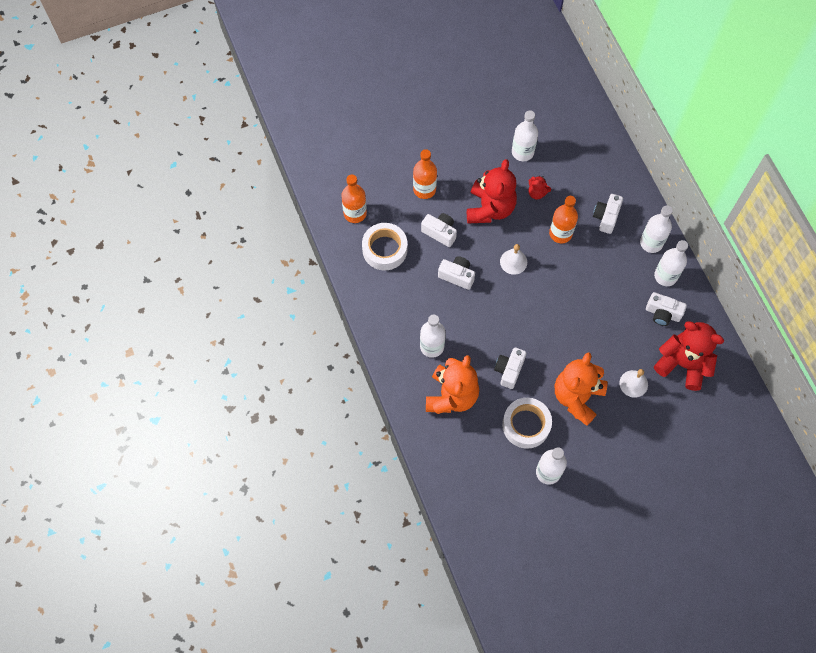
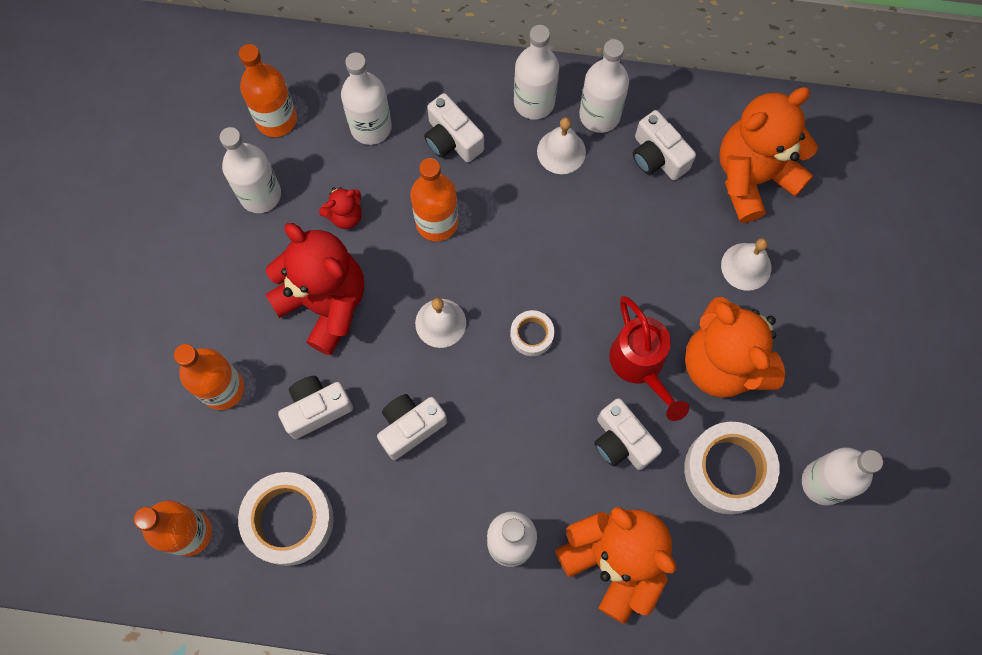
camera: 60 degrees left, 5 degrees up
(534, 304) = (531, 335): none -> white tape
(551, 360) = (640, 365): none -> red watering can
(563, 137) = (276, 119): none -> orange bottle
(587, 179) = (371, 127): none -> white bottle
(634, 268) = (561, 151): none -> white bell
(662, 313) = (657, 156): white camera -> white camera turned 90 degrees clockwise
(683, 364) = (753, 177): red teddy bear -> orange teddy bear

